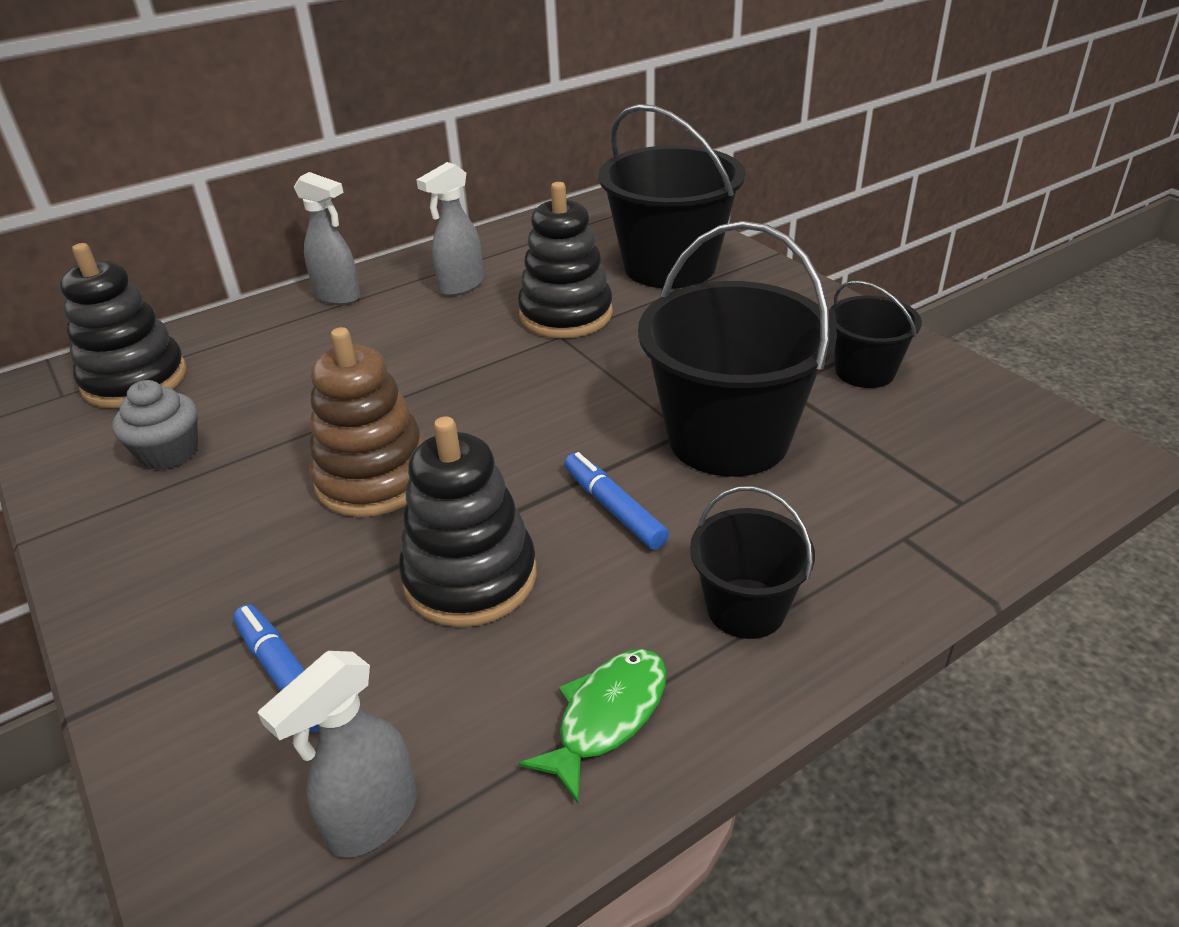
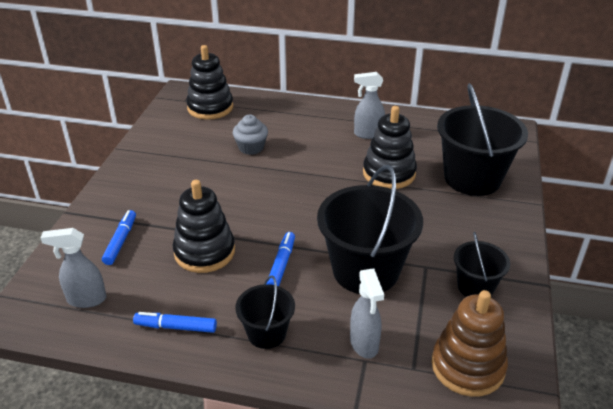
camera: 45 degrees right, 0 degrees up
(169, 452) = (185, 143): grey cupcake -> grey cupcake (251, 147)
(338, 297) = (316, 111): grey spray bottle -> grey spray bottle (364, 344)
(374, 478) = (227, 195): brown stacking toy -> brown stacking toy (467, 366)
(607, 716) = (176, 327): green fish -> blue marker

